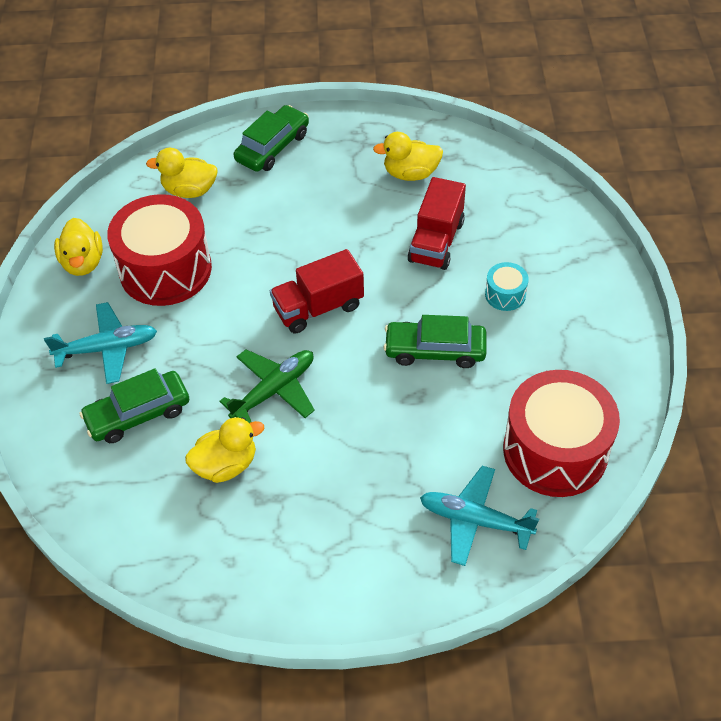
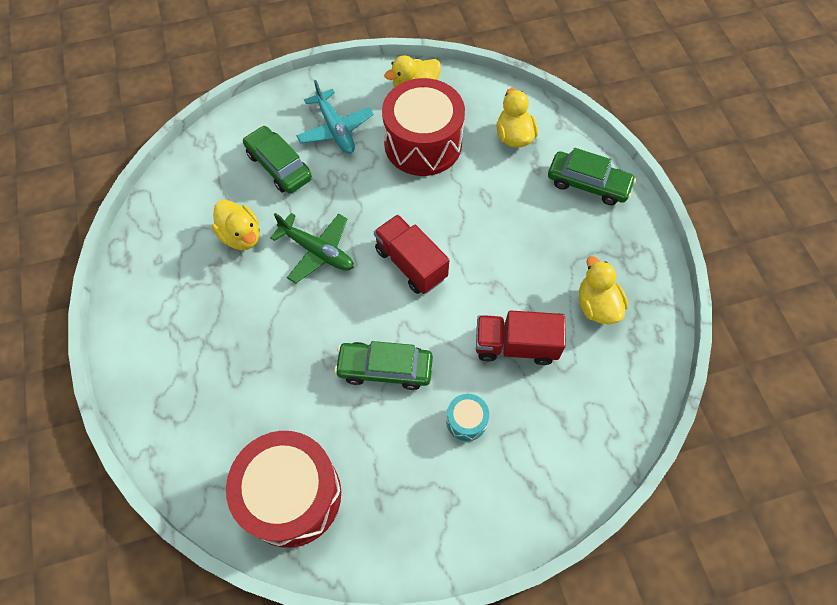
camera: 75 degrees right, 10 degrees up
(435, 350) = (385, 369): green car -> green car turned 75 degrees counterclockwise
(474, 520) = (210, 434): turquoise plane -> none

